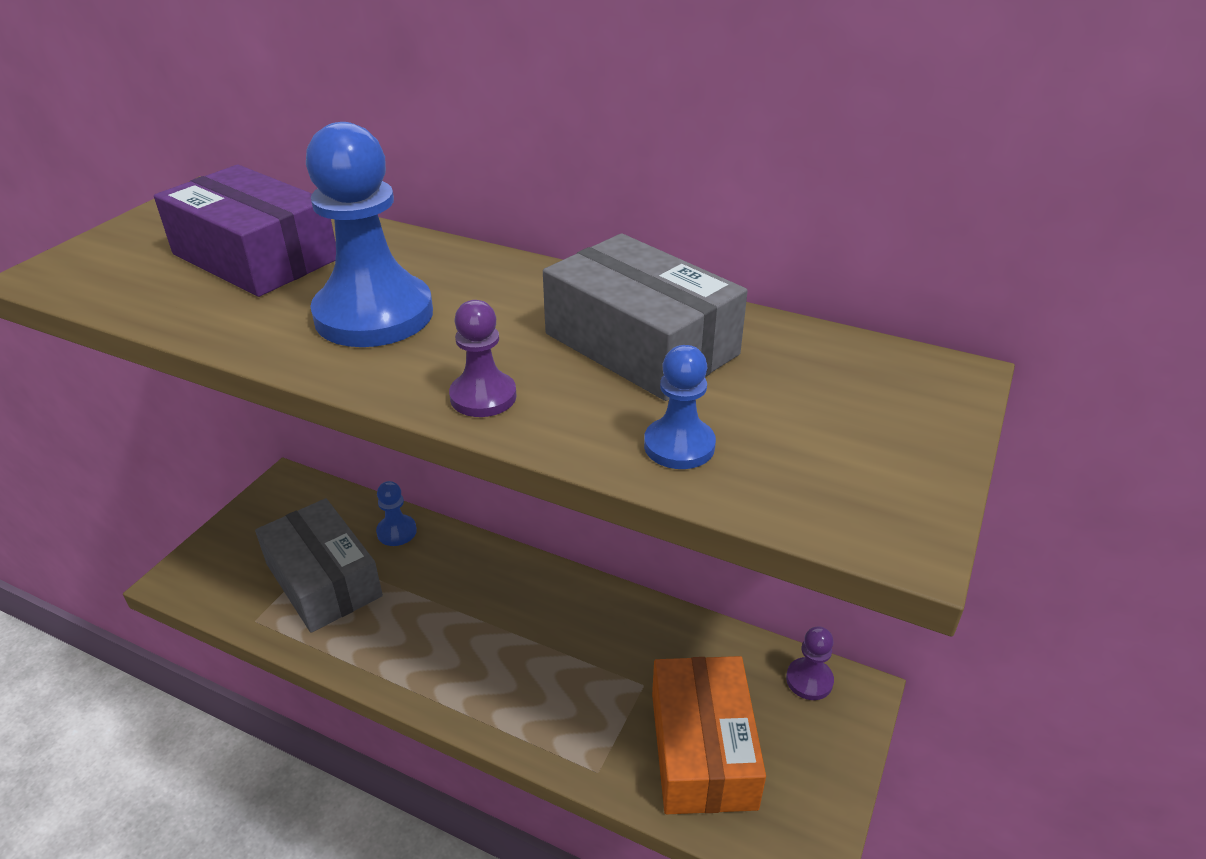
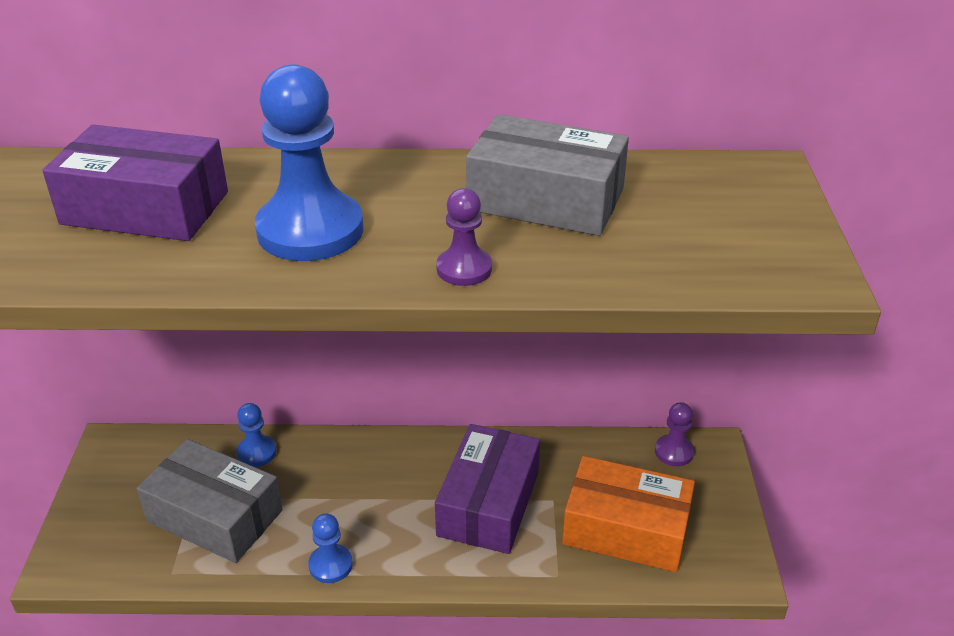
camera: 25 degrees left, 0 degrees up
(575, 663) = (489, 503): none -> purple box
(679, 446) = (636, 264): blue pawn -> blue pawn (330, 565)
(702, 749) = (626, 529): orange box -> orange box turned 45 degrees counterclockwise

